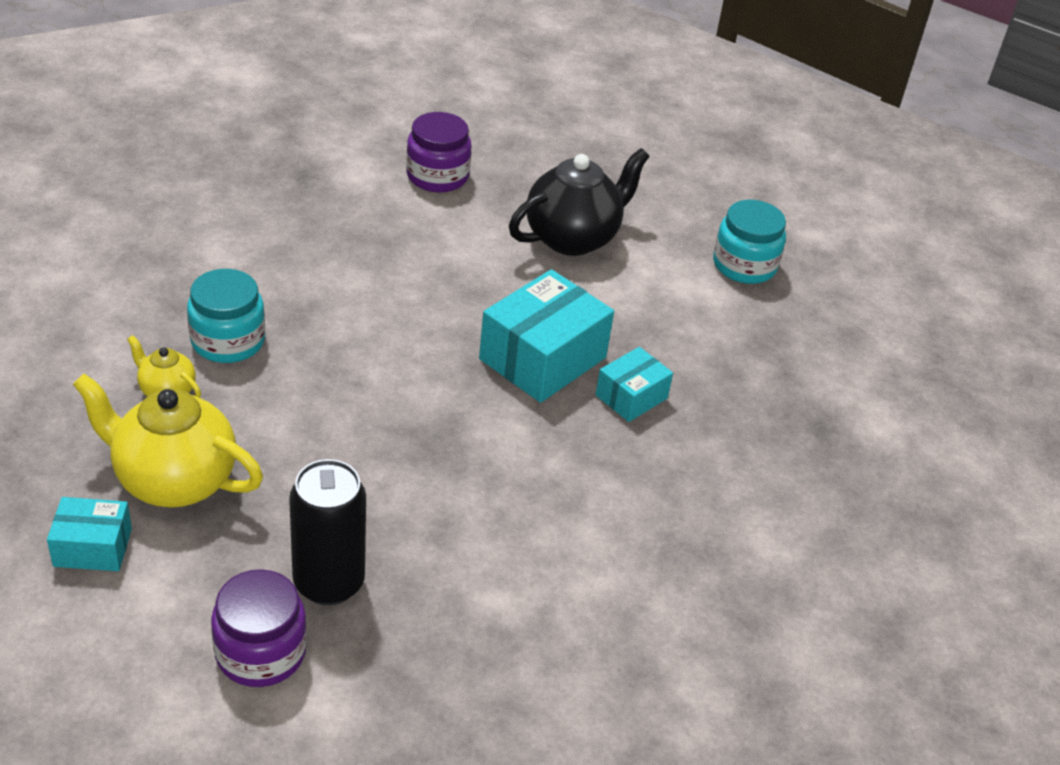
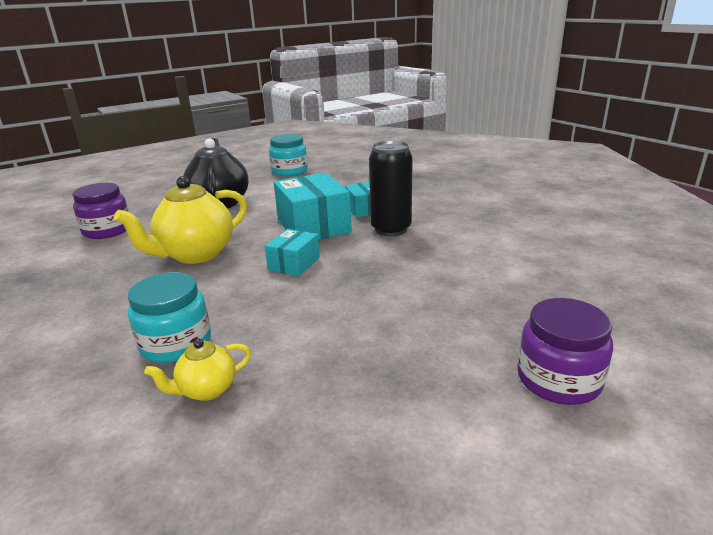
camera: 60 degrees left, 15 degrees down
(93, 547) = (397, 480): turquoise box -> turquoise box (294, 263)
(174, 480) = (330, 402): yellow teapot -> yellow teapot (196, 254)
(329, 583) = (486, 333): black can -> black can (391, 229)

